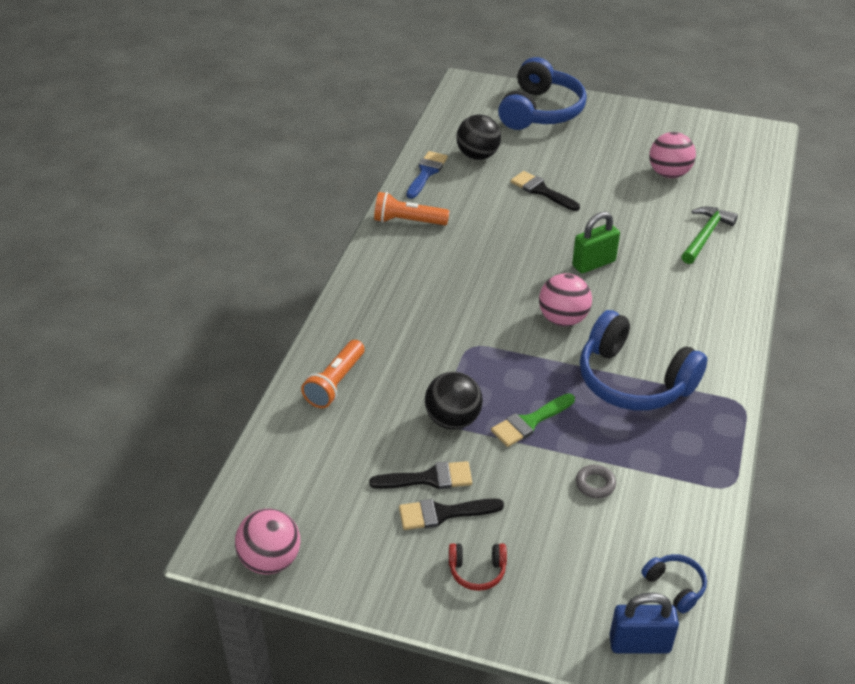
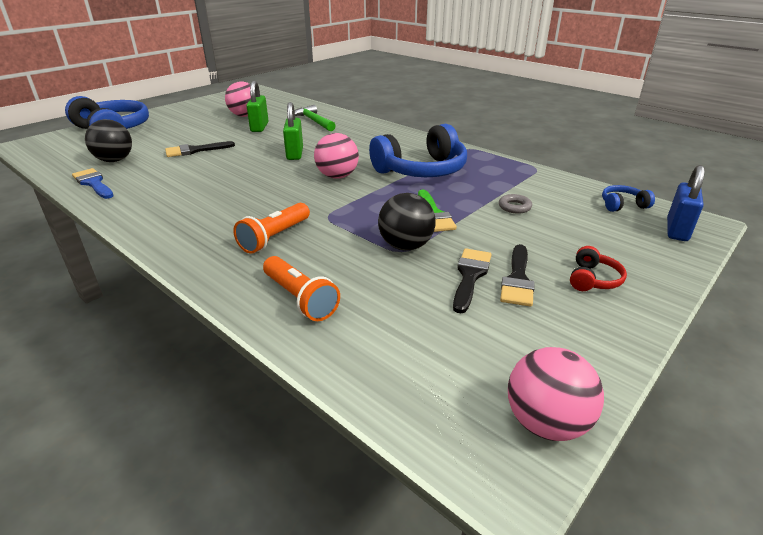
camera: 65 degrees left, 10 degrees down
(408, 221) = (137, 205): orange flashlight -> orange flashlight (274, 237)
(644, 202) = (259, 127): none -> green padlock

